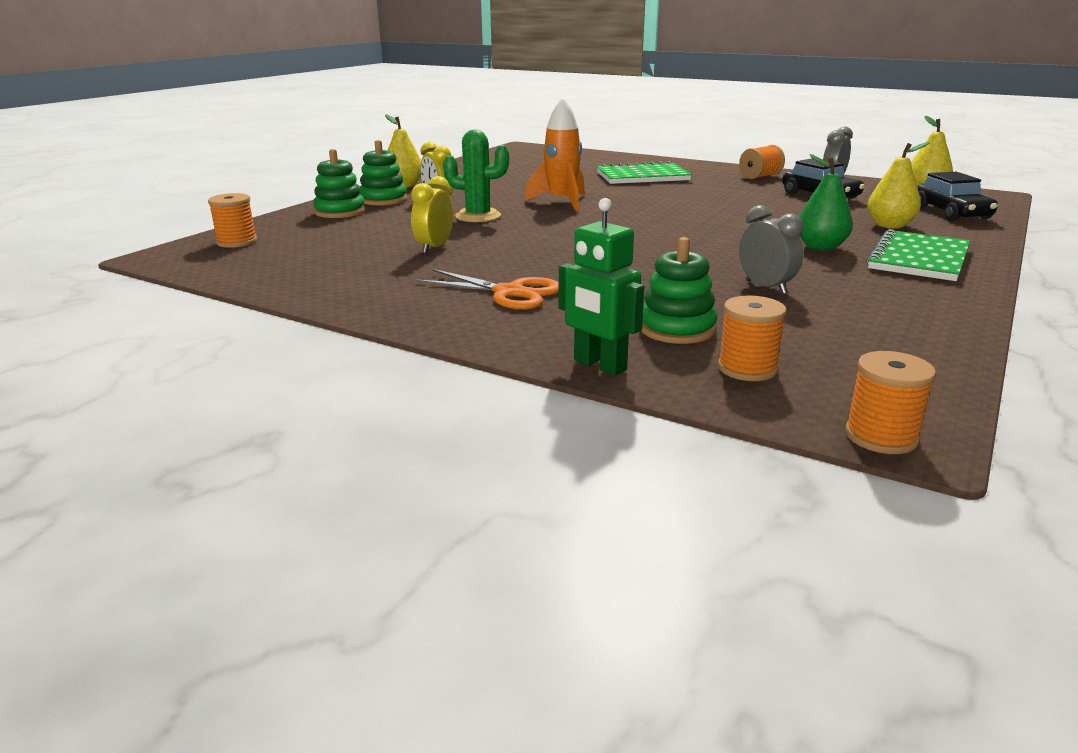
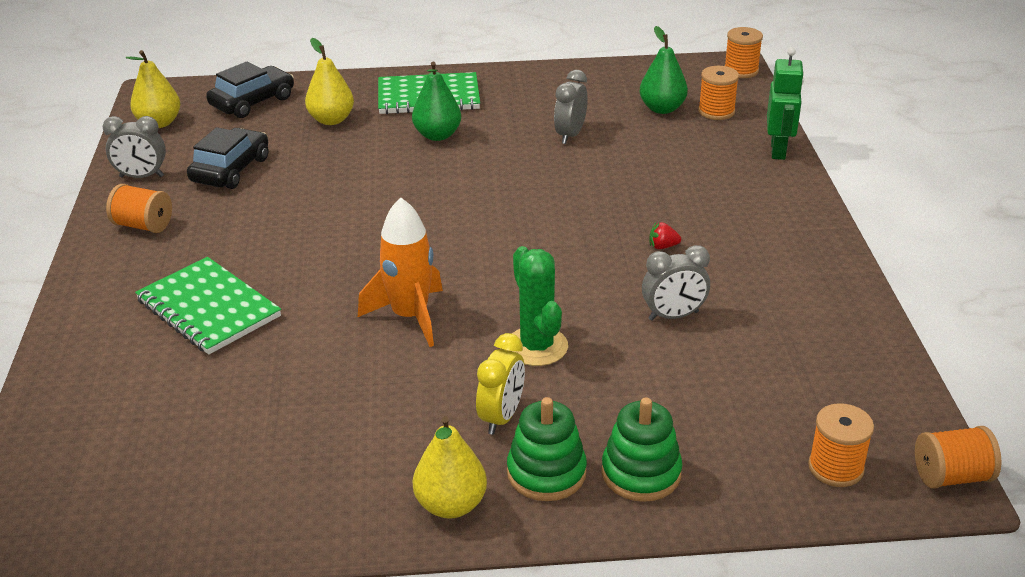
camera: 125 degrees left, 10 degrees up
(158, 261) = (951, 476): none -> orange spool
(434, 248) = (673, 316): yellow clock -> grey clock
(509, 293) = (721, 225): orange scissors -> none
(517, 267) = (663, 246): none -> red strawberry
(677, 329) = (691, 144): green stacking toy -> none
(788, 342) = (662, 109): none -> green pear

